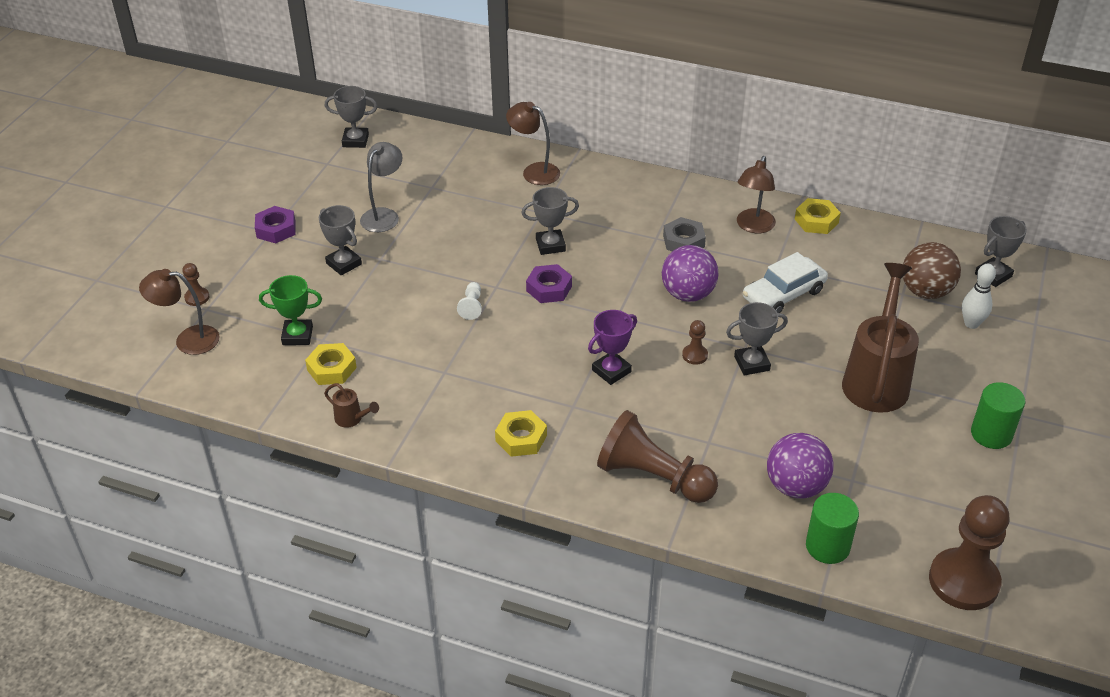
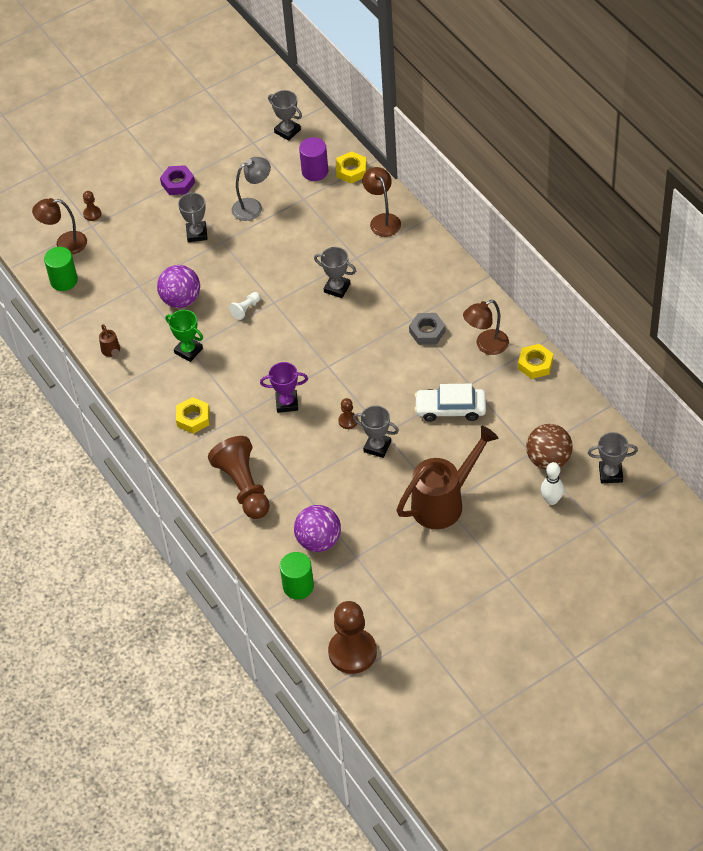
camera: 40 degrees right, 10 degrees up
(188, 340) = (64, 244): brown lamp -> brown lamp turned 45 degrees counterclockwise
(297, 335) = (127, 274): green trophy -> green trophy (188, 351)
(332, 369) = (128, 310): yellow nut -> yellow nut (351, 170)
(420, 161) = (315, 171): none -> purple cylinder
(549, 288) = (305, 321): purple nut -> none
(688, 294) = (388, 374): purple ball -> purple ball (181, 300)
(991, 434) = (474, 579): green cylinder -> green cylinder (64, 280)

